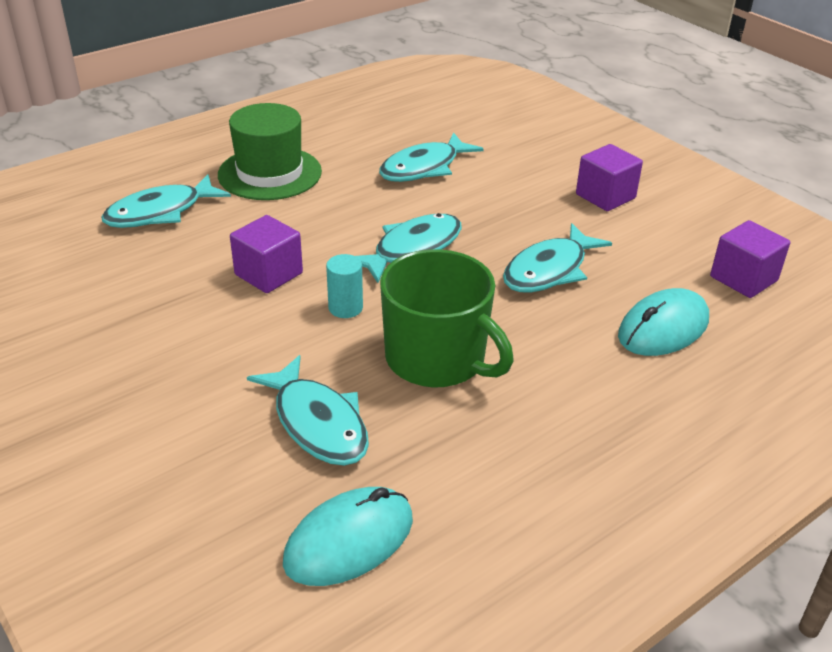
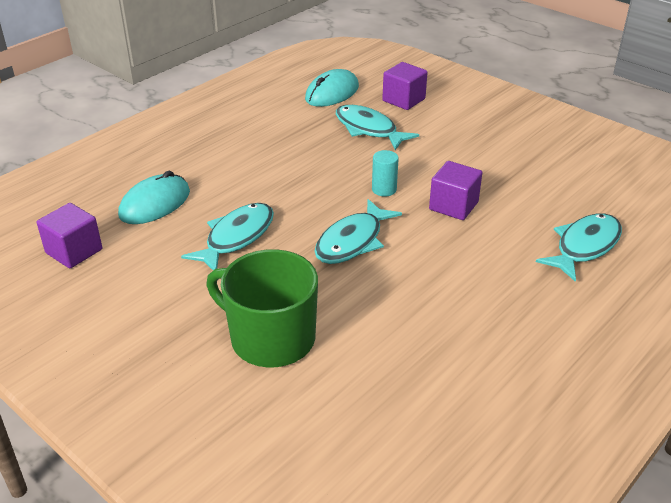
camera: 170 degrees right, 0 degrees up
(270, 173) = (526, 306): green hat -> none
(424, 168) = (372, 339): turquoise fish -> none
(437, 359) = (311, 167): green mug -> green mug (270, 338)
(605, 196) = (176, 327): purple cube -> purple cube (403, 100)

